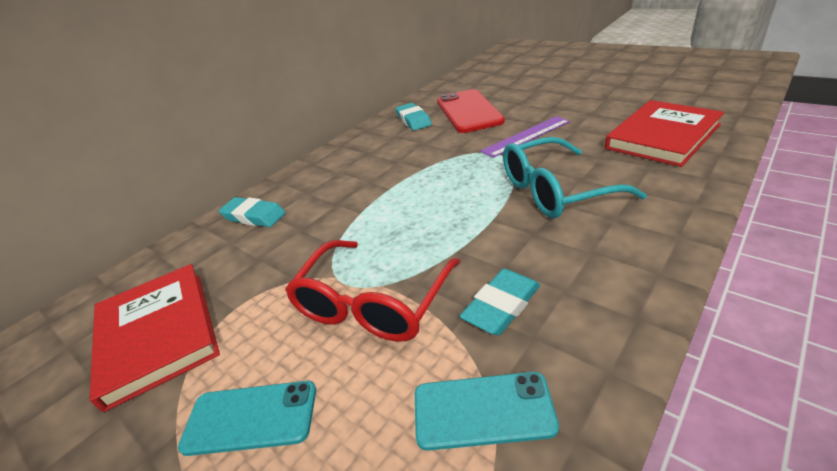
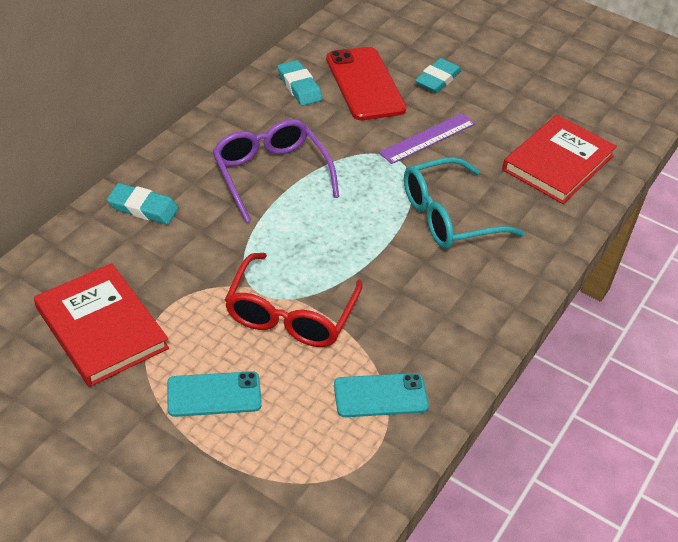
camera: 15 degrees left, 10 degrees up
(378, 178) = (270, 174): none -> purple glasses
(501, 306) = (395, 324): turquoise eraser -> turquoise eraser (437, 79)

